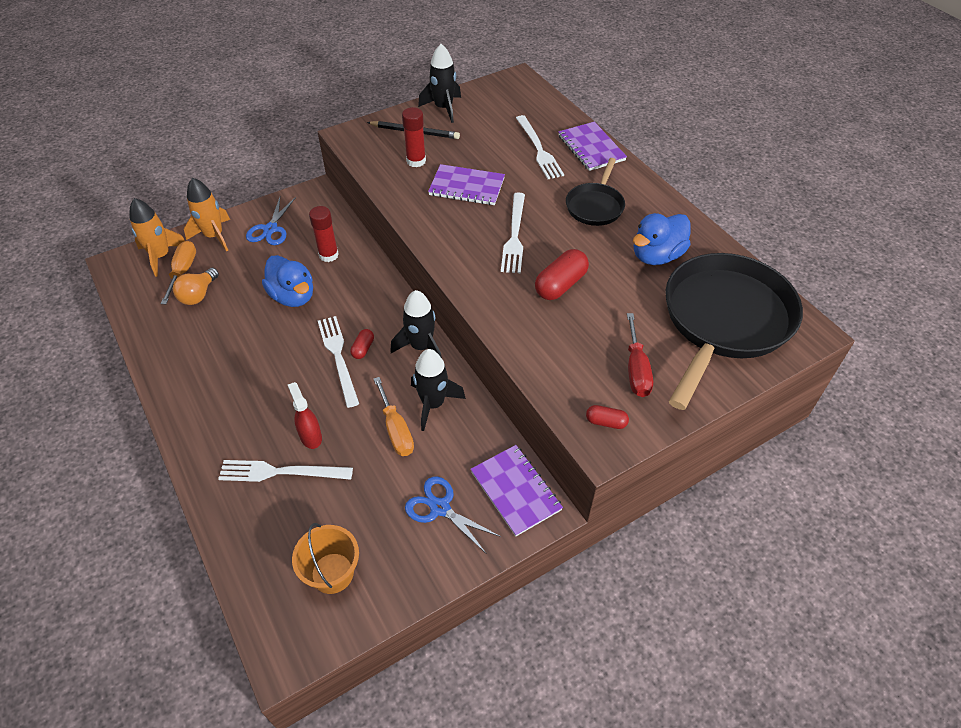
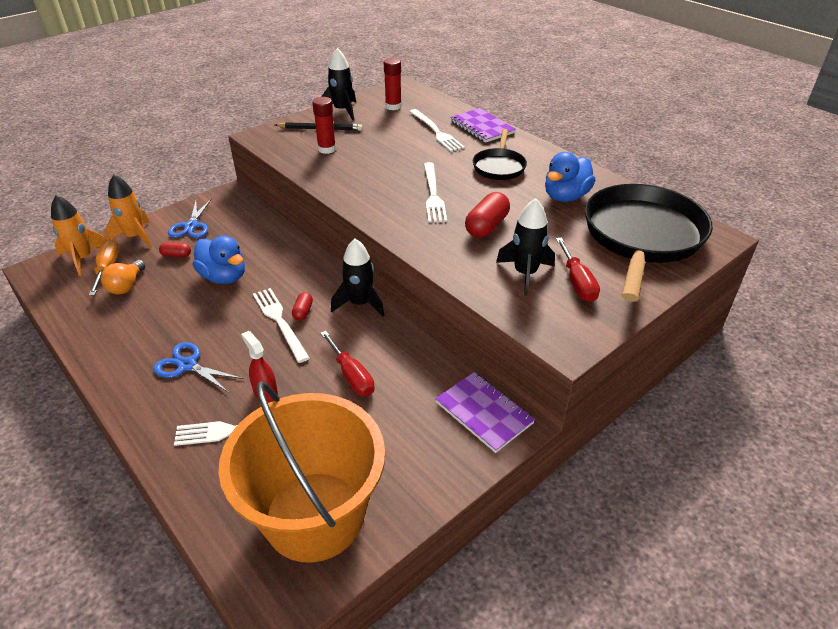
camera: 10 degrees left, 10 degrees down
(328, 255) = (253, 240): red glue stick -> red glue stick (393, 106)
(332, 573) = (314, 515): orange bucket -> orange bucket, size x2.17
(396, 430) = (351, 376): orange screwdriver -> red screwdriver
(433, 404) = (383, 349): black rocket -> black rocket (525, 274)
(440, 508) = (413, 438): blue scissors -> blue scissors (187, 365)
(467, 187) = (379, 163): purple notebook -> none
(606, 422) = (564, 327): red capsule -> red capsule (176, 255)

